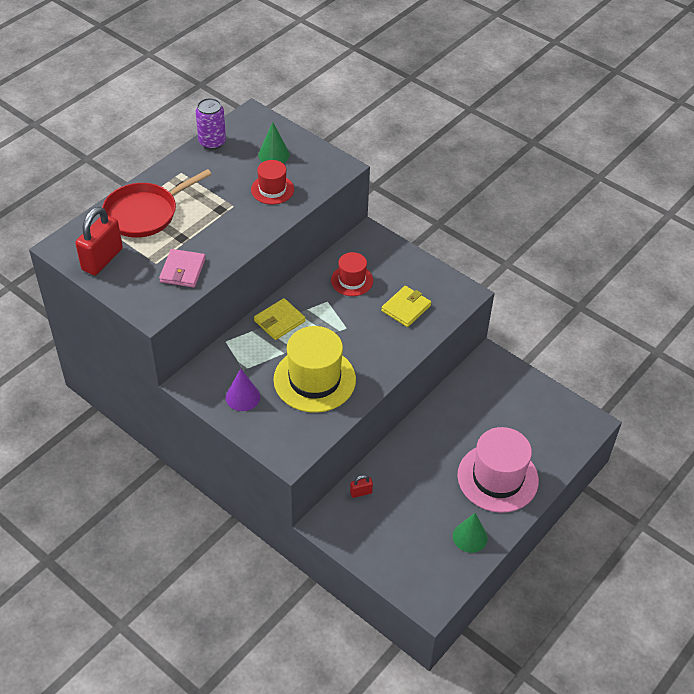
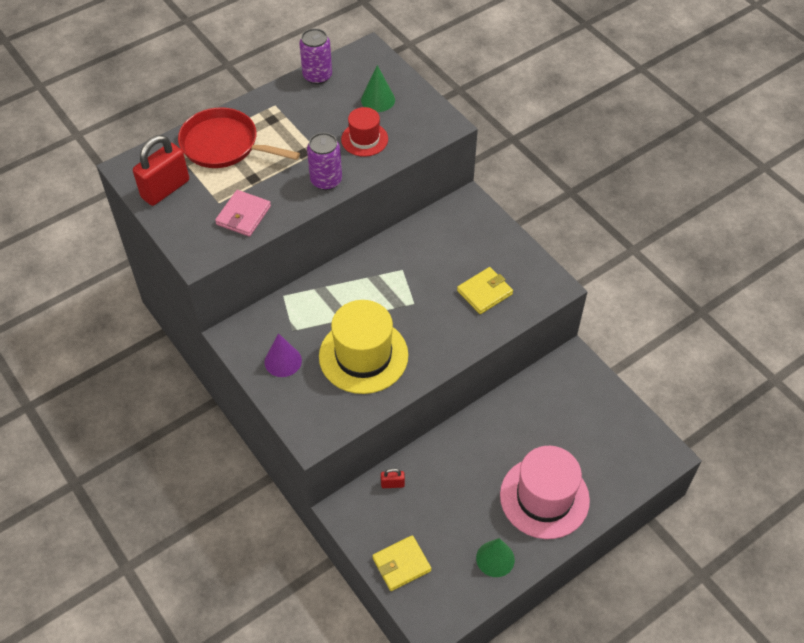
camera: 15 degrees right, 5 degrees up
(144, 213) = (223, 145): red pan -> red pan turned 45 degrees clockwise
(249, 229) = (326, 180): none -> purple can
(279, 321) = (345, 283): yellow wallet -> yellow wallet (401, 564)
(352, 280) = (435, 250): red hat -> none

